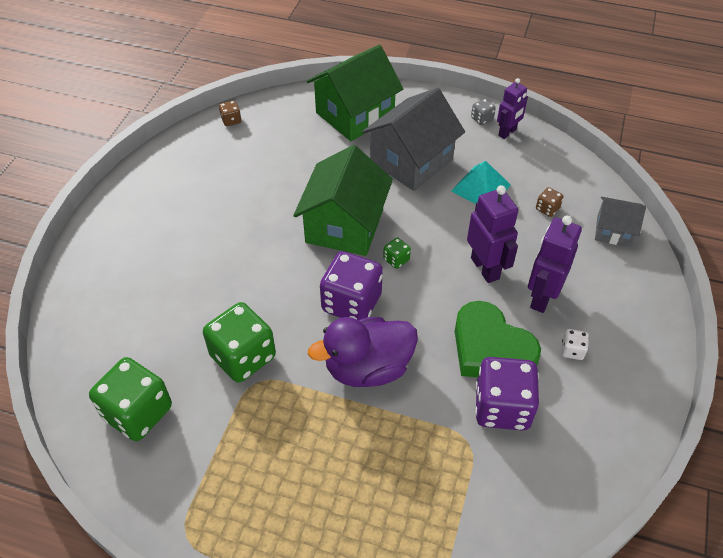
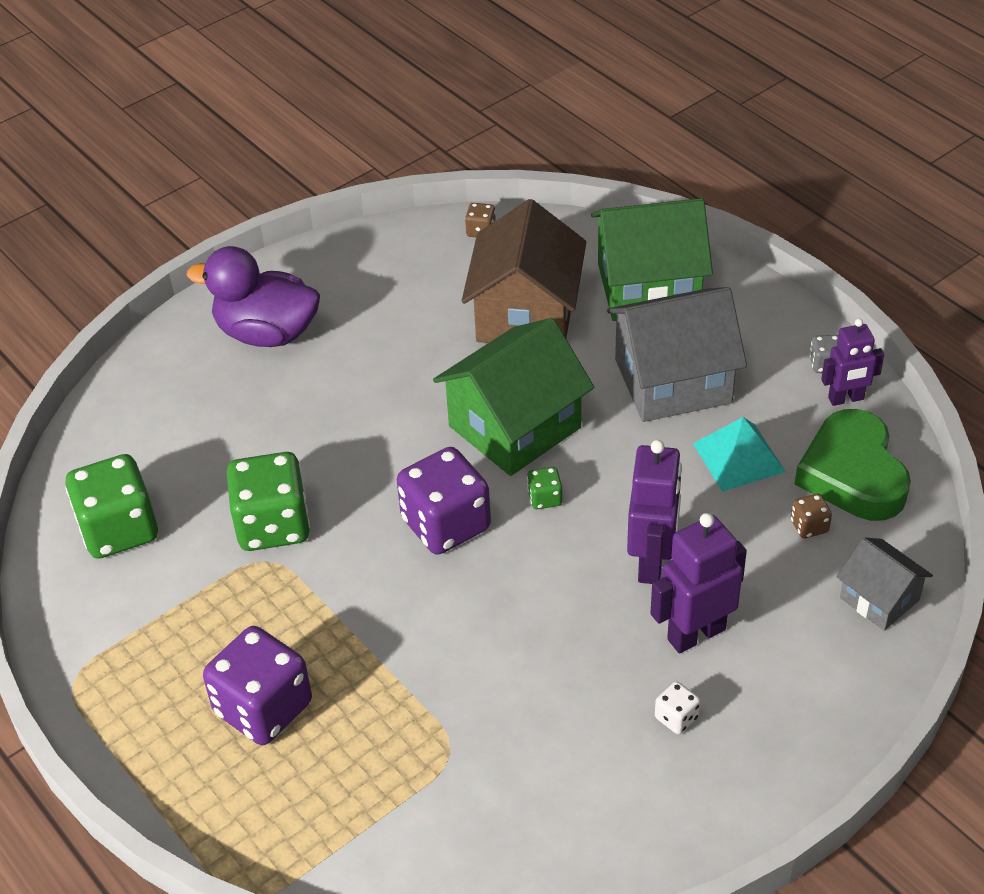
camera: 35 degrees right, 5 degrees down
(297, 158) = (526, 314): none -> brown house
(368, 368) = (402, 608): purple duck -> purple duck (267, 333)
(490, 349) = (571, 662): green heart -> green heart (853, 474)
(502, 407) = (525, 735): purple dice -> purple dice (263, 708)

